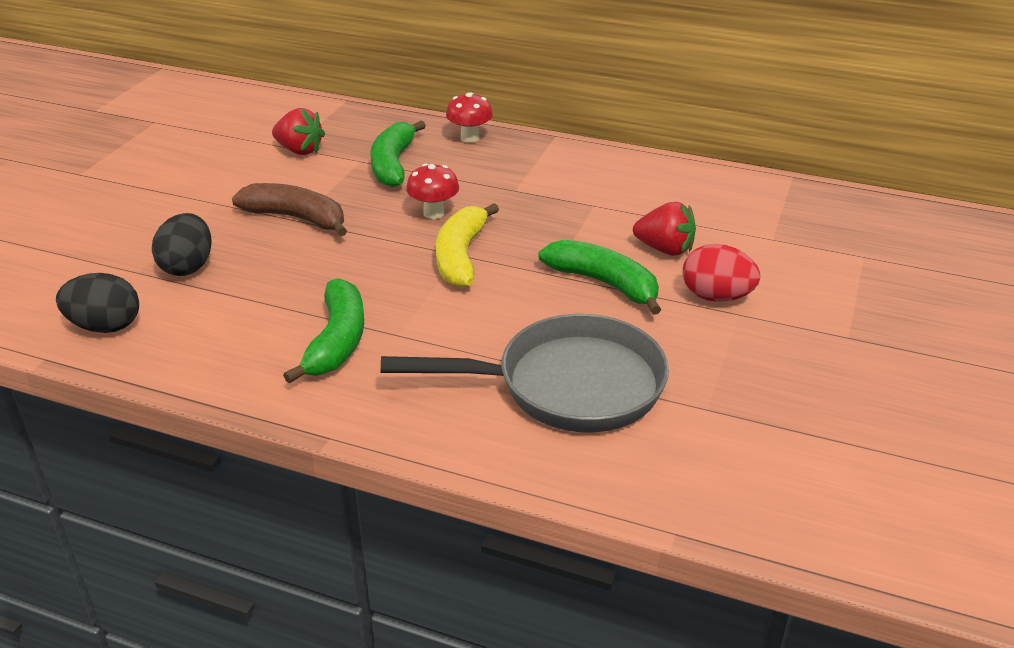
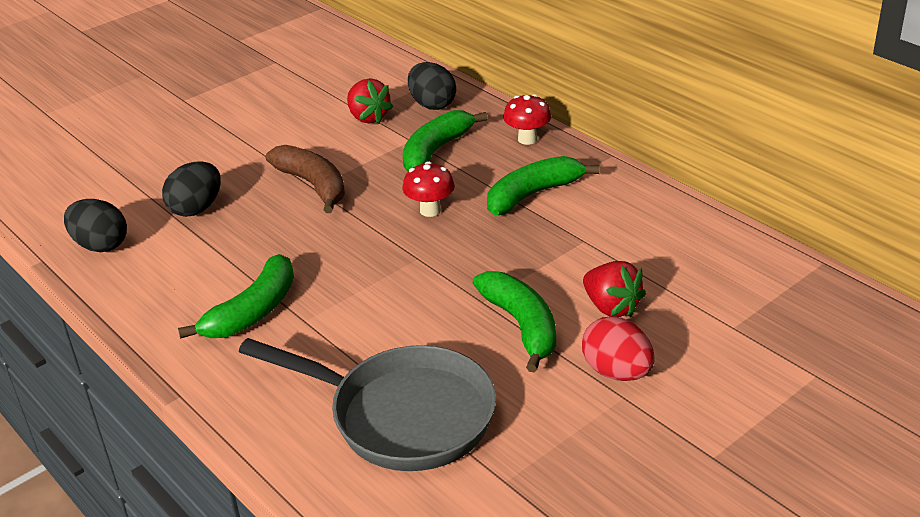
camera: 30 degrees right, 0 degrees up
(354, 128) = (432, 104): none -> black egg
(461, 256) = (418, 260): yellow banana -> none
(516, 180) = (533, 194): none -> green banana

